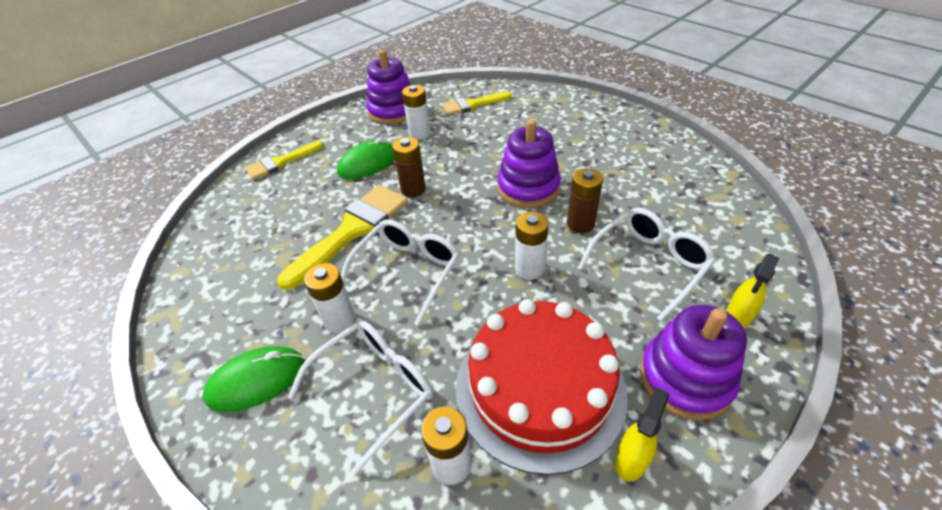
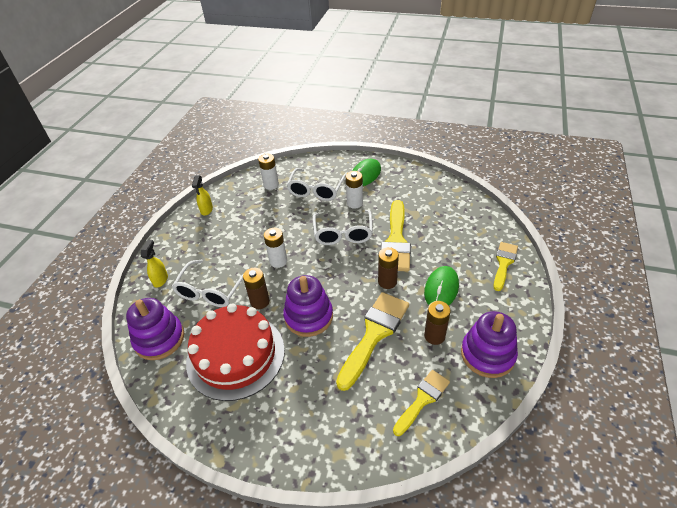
camera: 150 degrees right, 0 degrees up
(419, 133) = (434, 336): white battery -> brown battery
(471, 152) = (374, 334): none -> yellow brush
(540, 387) = (249, 216): red cake -> red cake (235, 355)
(685, 378) = (187, 243): purple stacking toy -> purple stacking toy (159, 339)

